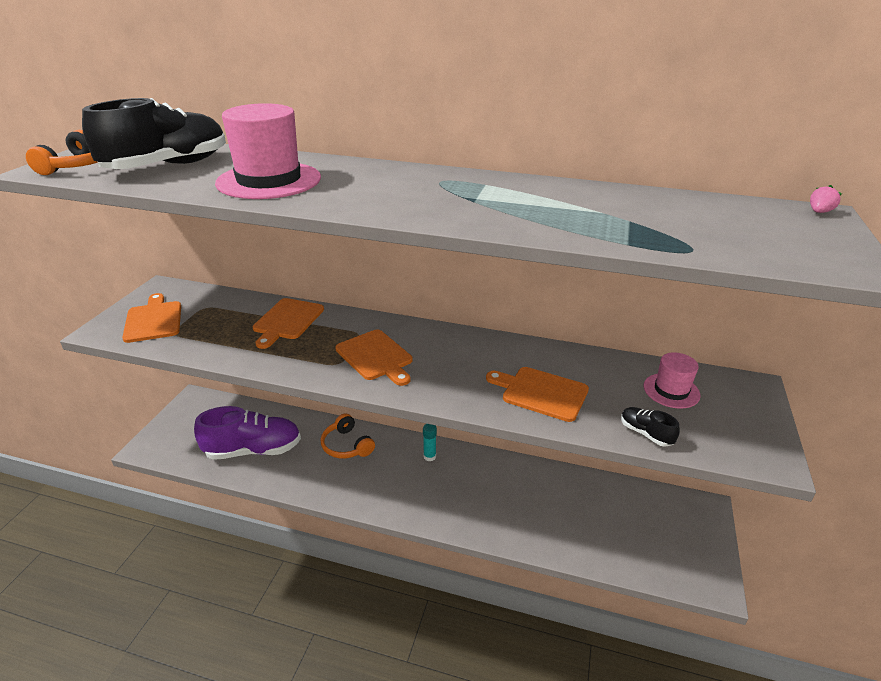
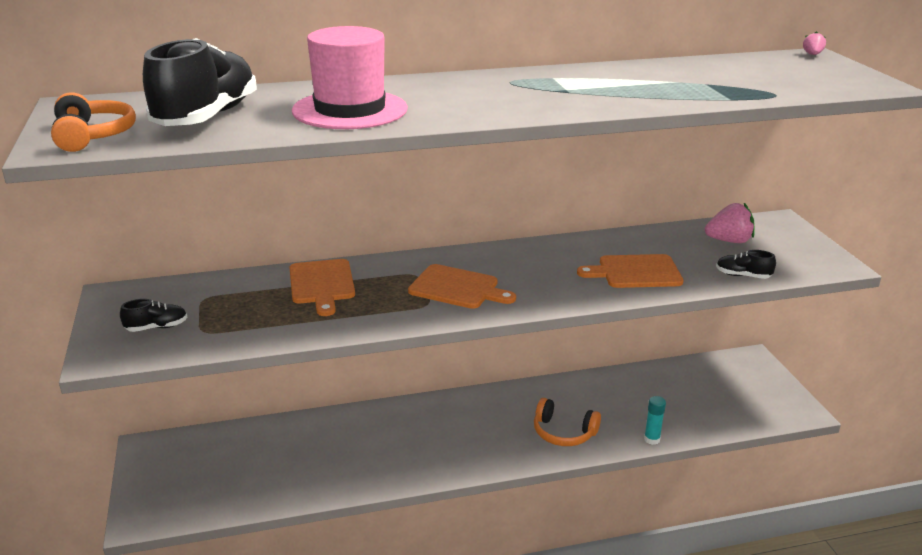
camera: 30 degrees left, 5 degrees down
(153, 320) = (156, 327): orange cutting board -> black shoe
(253, 450) = (285, 469): purple shoe -> none
(346, 445) = (388, 427): orange headphones -> orange headphones (563, 433)
(429, 456) = (485, 405): turquoise glue stick -> turquoise glue stick (652, 439)
(671, 390) = (729, 241): pink hat -> pink strawberry

